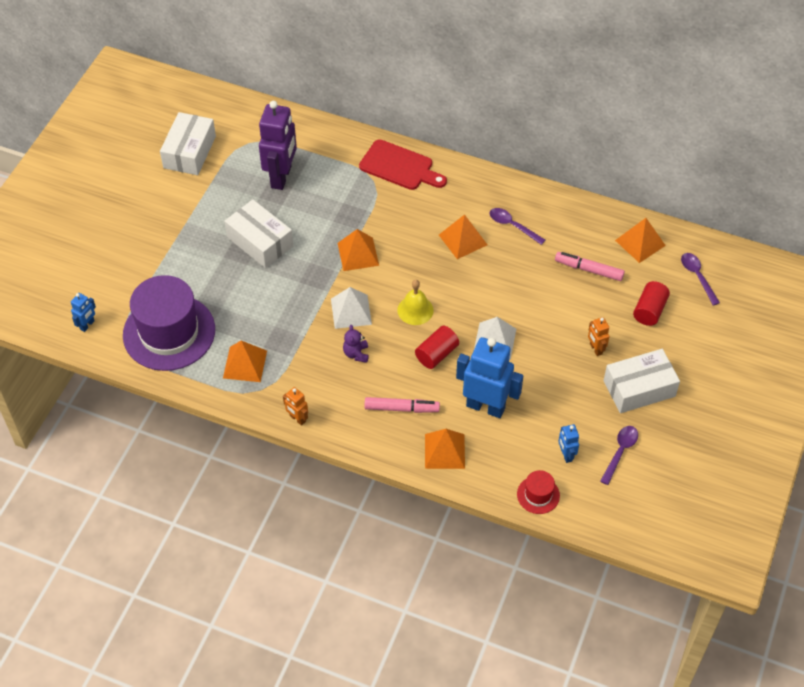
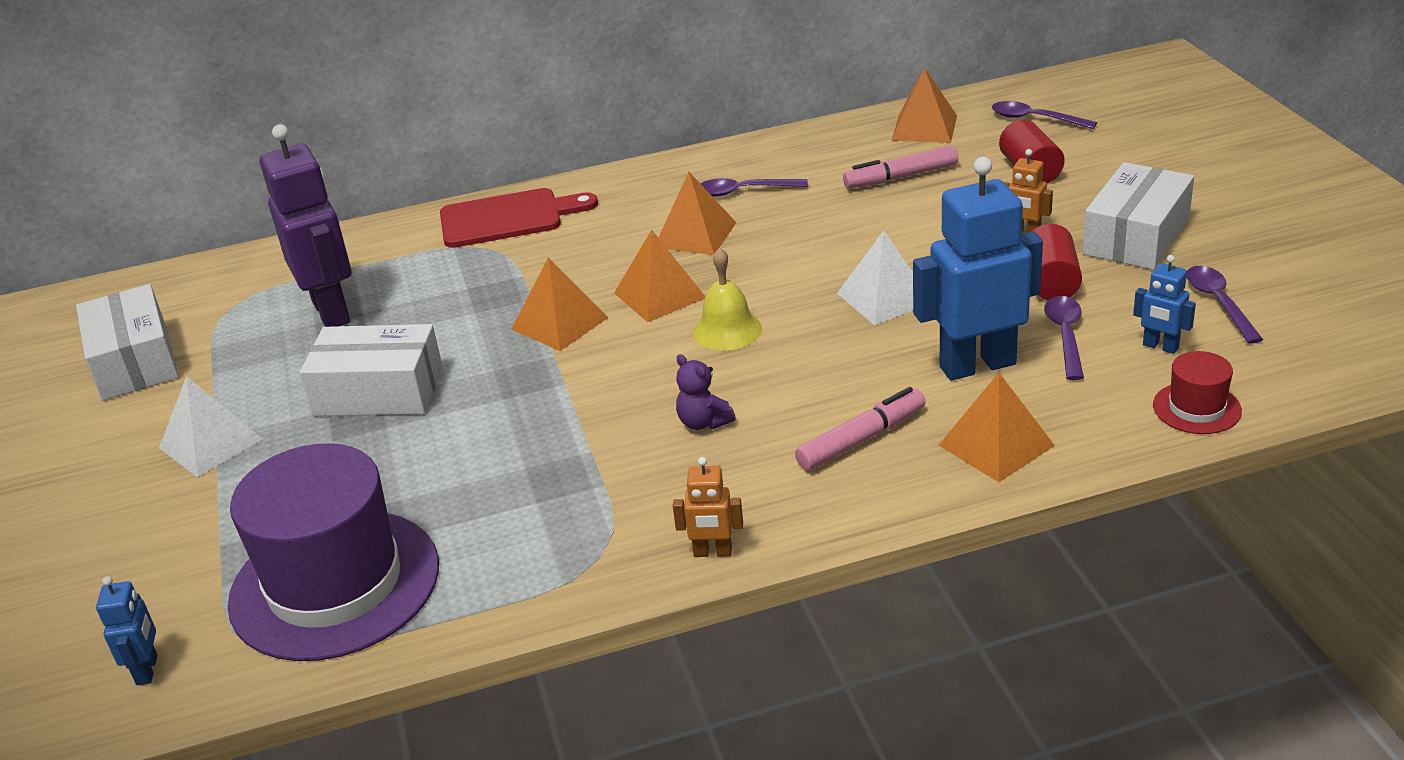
camera: 35 degrees left, 20 degrees down
(245, 364) = (530, 541): orange pyramid -> orange pyramid (659, 295)
(351, 311) = (630, 384): white pyramid -> white pyramid (210, 443)
(436, 354) = (825, 355): red cylinder -> red cylinder (1051, 282)
(538, 419) = (1065, 336): none -> purple spoon

